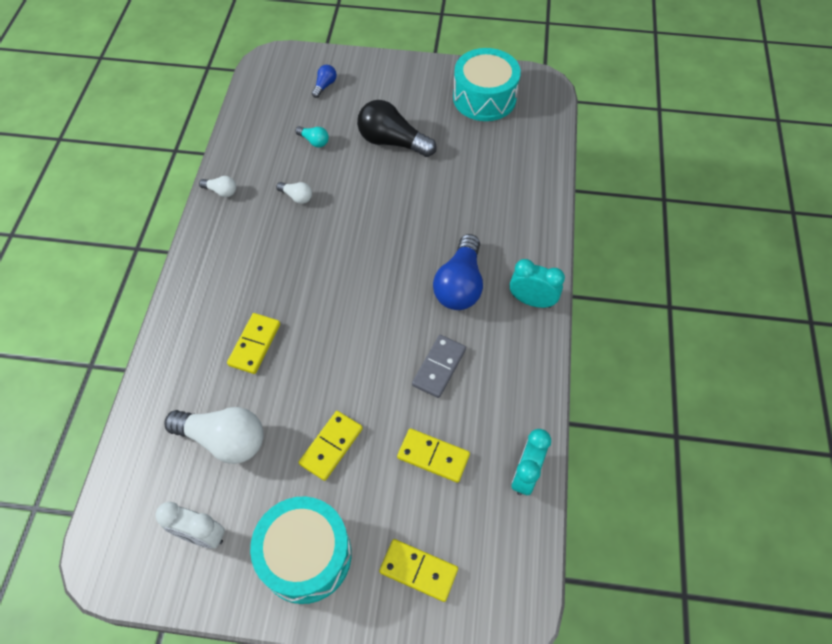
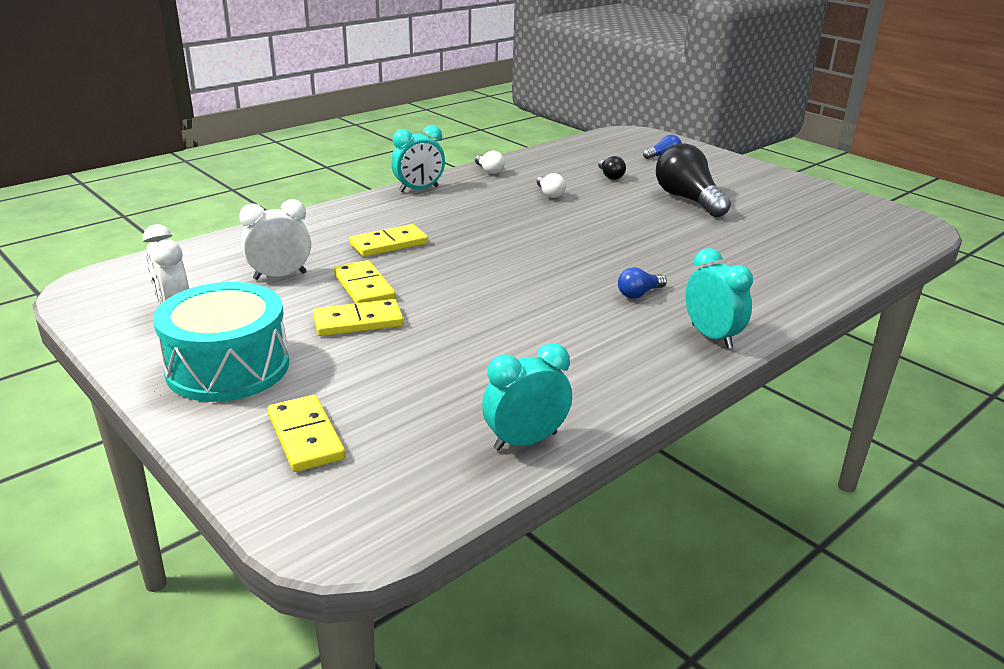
camera: 40 degrees right, 30 degrees down
(197, 255) = (418, 189): none -> turquoise clock
(224, 440) = (280, 276): white light bulb -> white clock
(314, 141) = (610, 176): turquoise light bulb -> black light bulb
(433, 456) = (443, 376): yellow domino -> yellow domino (364, 287)
(439, 367) = (538, 328): grey domino -> none
(460, 285) = (639, 294): blue light bulb -> blue light bulb, size x0.47
(484, 98) = (830, 210): turquoise drum -> none

